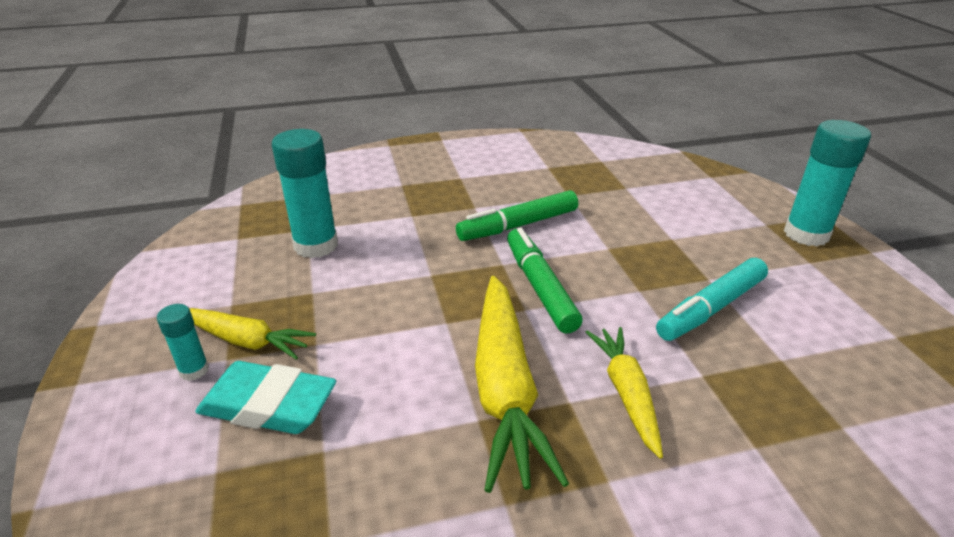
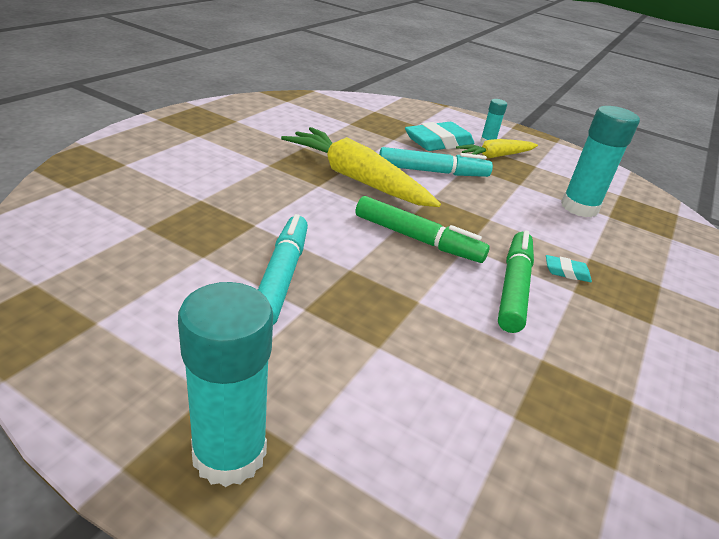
camera: 130 degrees right, 0 degrees up
(383, 355) = (432, 171): none -> turquoise marker
(455, 216) = (566, 272): none -> turquoise eraser
(626, 393) = (292, 198): yellow carrot -> none

